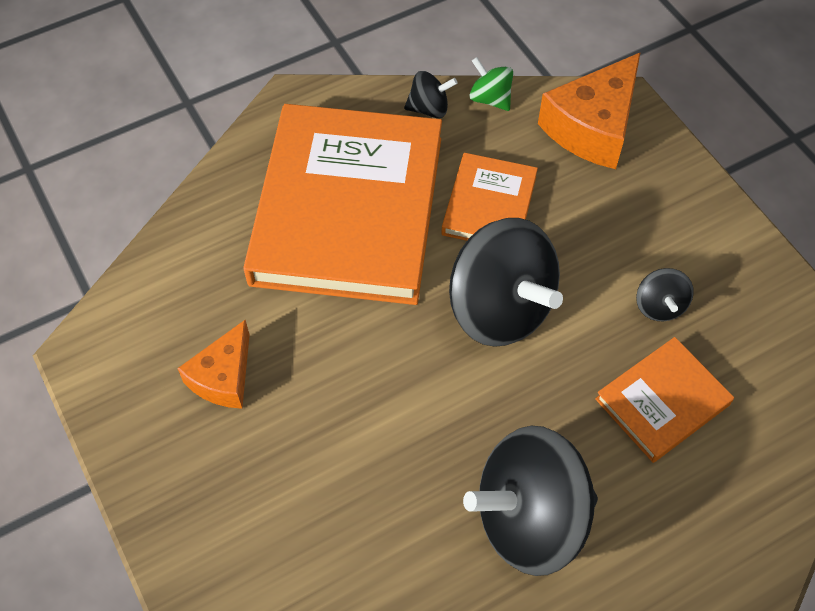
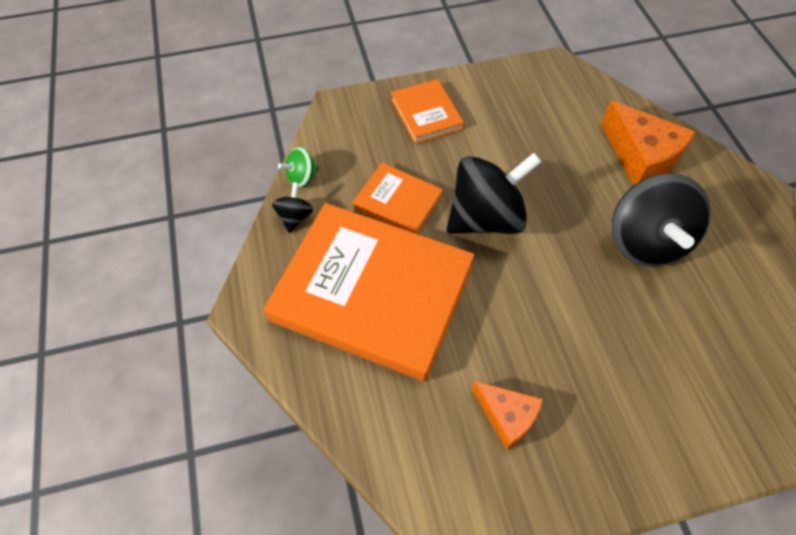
camera: 75 degrees left, 0 degrees up
(593, 127) = (351, 127): orange cheese -> orange cheese (641, 157)
(659, 306) = (504, 134): black spinning top -> none
(662, 402) = (572, 152): orange book -> orange book (426, 114)

